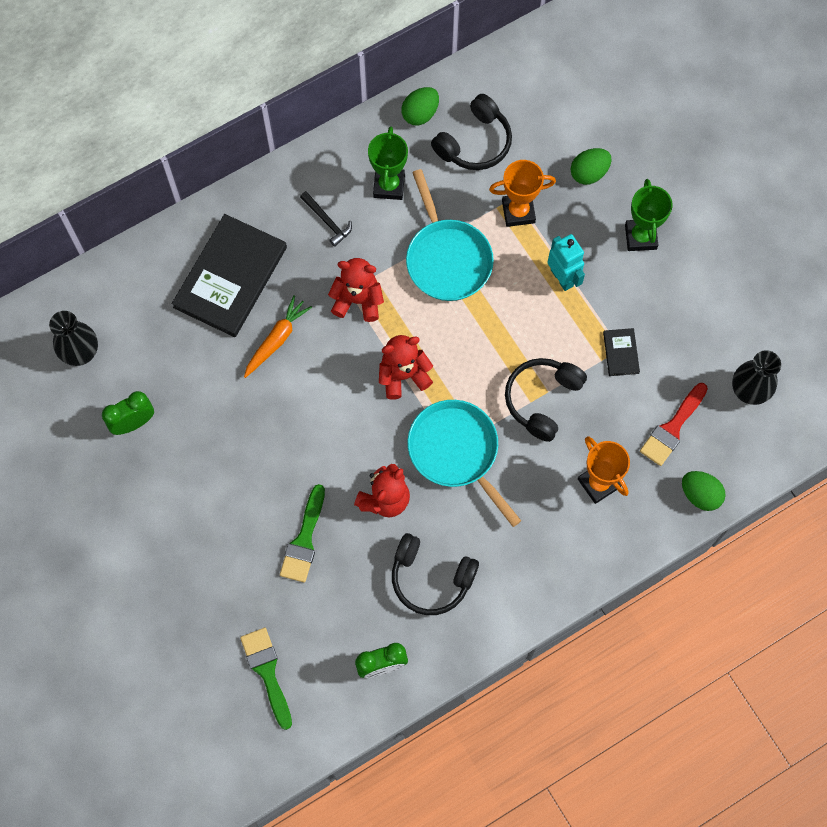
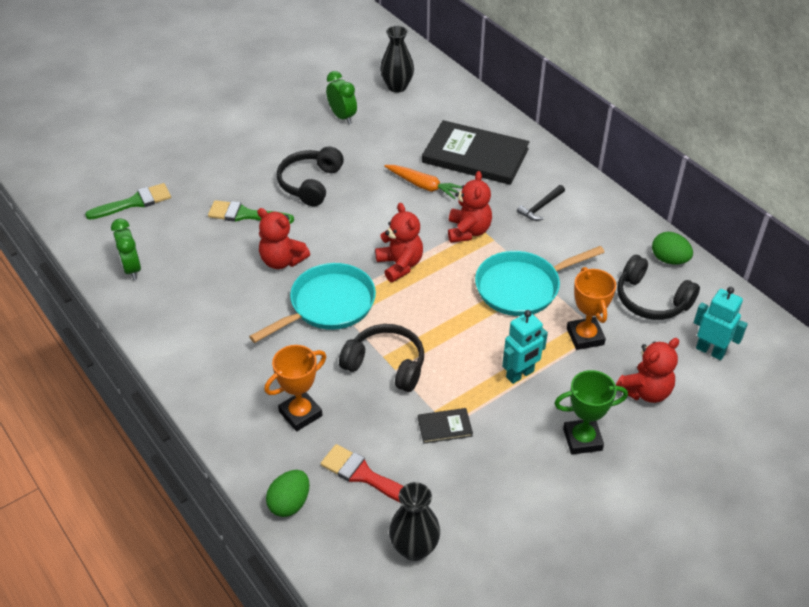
camera: 85 degrees right, 25 degrees down
(389, 186) = (587, 243): green trophy -> none
(430, 578) = (207, 295): black headphones -> black headphones (310, 183)
(544, 107) = (710, 351): none -> turquoise robot
(589, 173) = (645, 391): green egg -> red teddy bear

